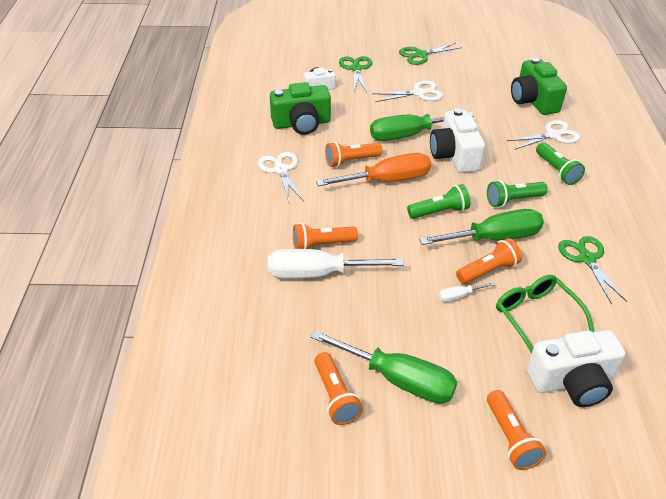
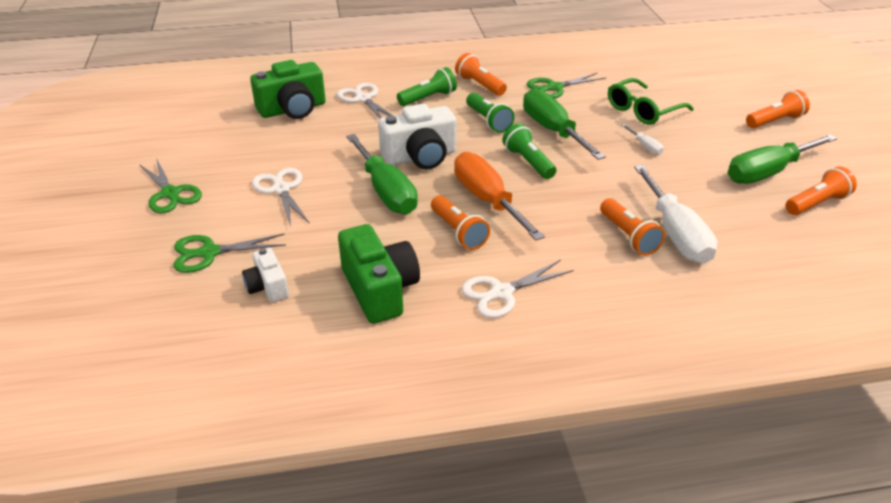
camera: 100 degrees left, 5 degrees down
(398, 379) = (767, 172): green screwdriver -> green screwdriver turned 135 degrees counterclockwise
(488, 271) = (601, 133): orange flashlight -> orange flashlight (479, 85)
(572, 381) = (699, 97): white camera -> none

